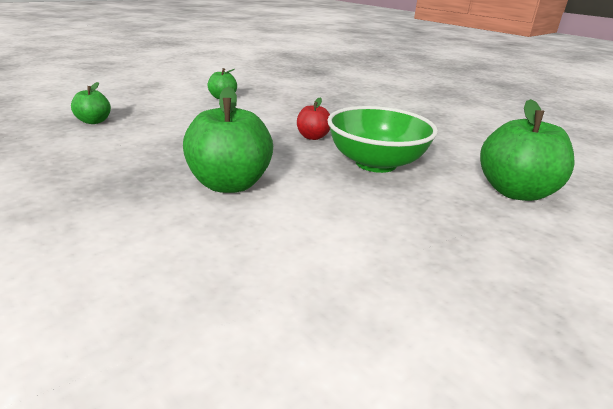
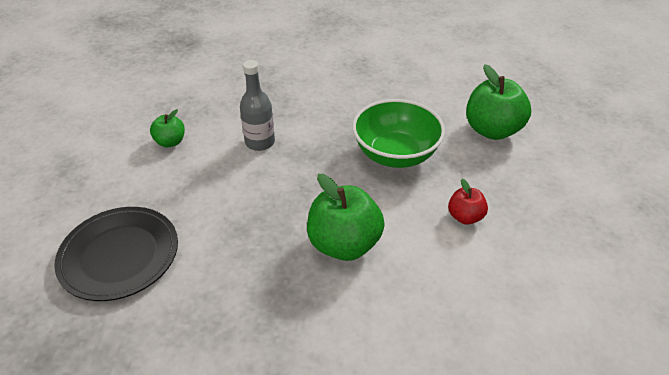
camera: 40 degrees left, 15 degrees up
(94, 121) = (119, 255): green apple -> black plate
(277, 117) = (260, 142): none -> grey bottle
(312, 137) = (320, 151): red apple -> red apple (465, 217)

